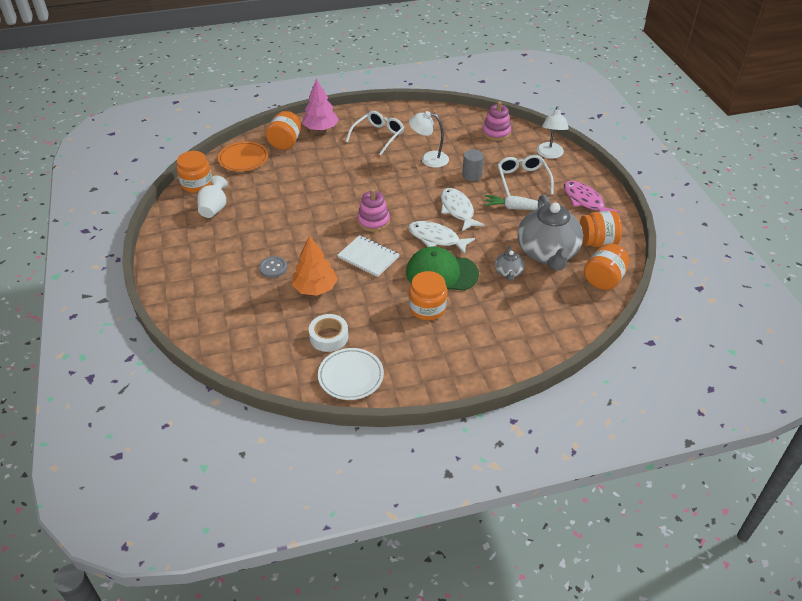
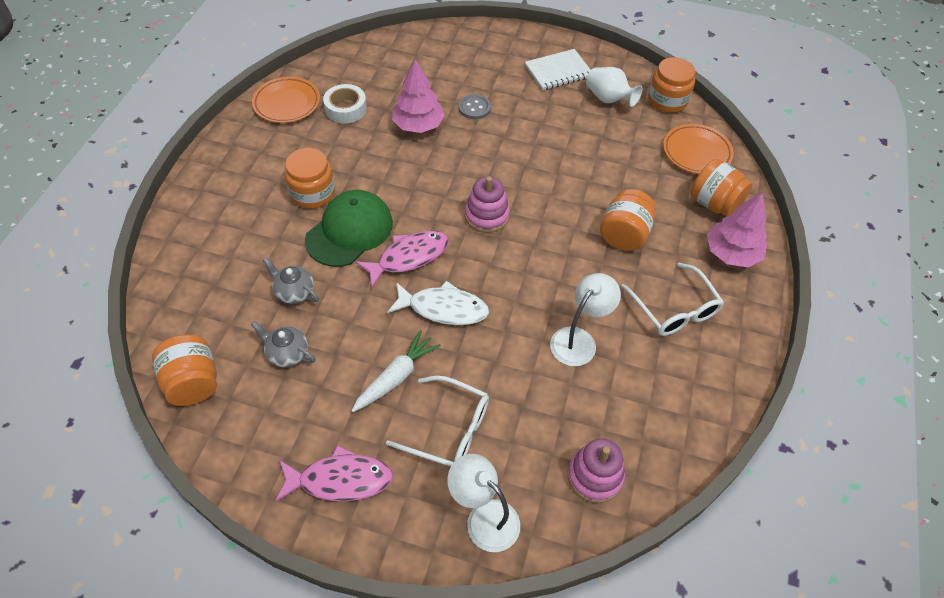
camera: 120 degrees right, 10 degrees up
(315, 288) = (418, 125): orange tree -> pink tree
(351, 376) = (287, 103): white plate -> orange plate
(368, 257) = (428, 183): white notebook -> white notebook (558, 71)
(436, 238) = (409, 257): white fish -> pink fish
(472, 175) = (504, 370): grey cylinder -> none
(547, 253) = (287, 353): grey teapot -> grey teapot, size x0.45
(597, 242) = (254, 428): orange jar -> orange jar (624, 235)

